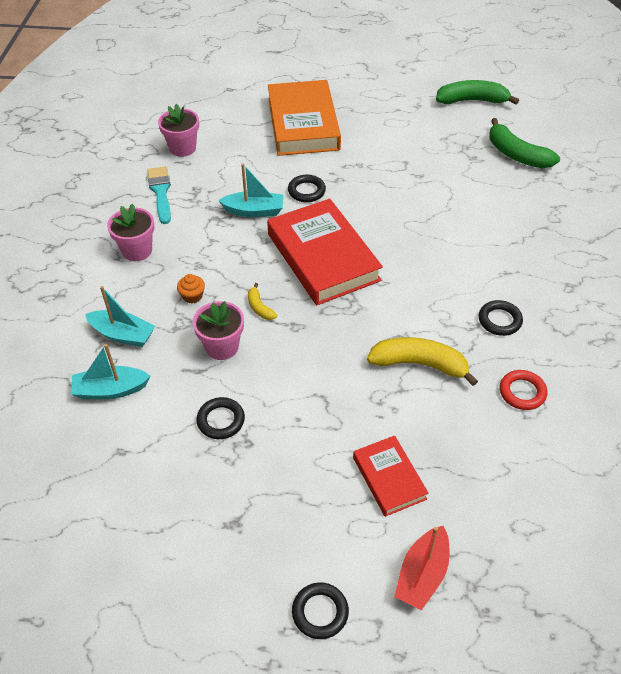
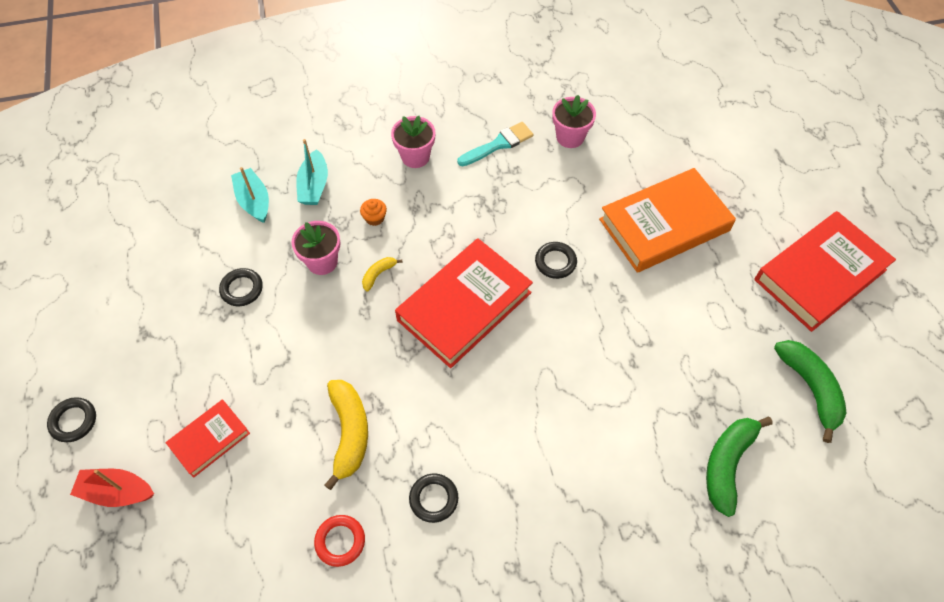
camera: 70 degrees right, 10 degrees up
(254, 211) = (505, 227): turquoise boat -> none
(385, 67) = (820, 275): none -> red book

